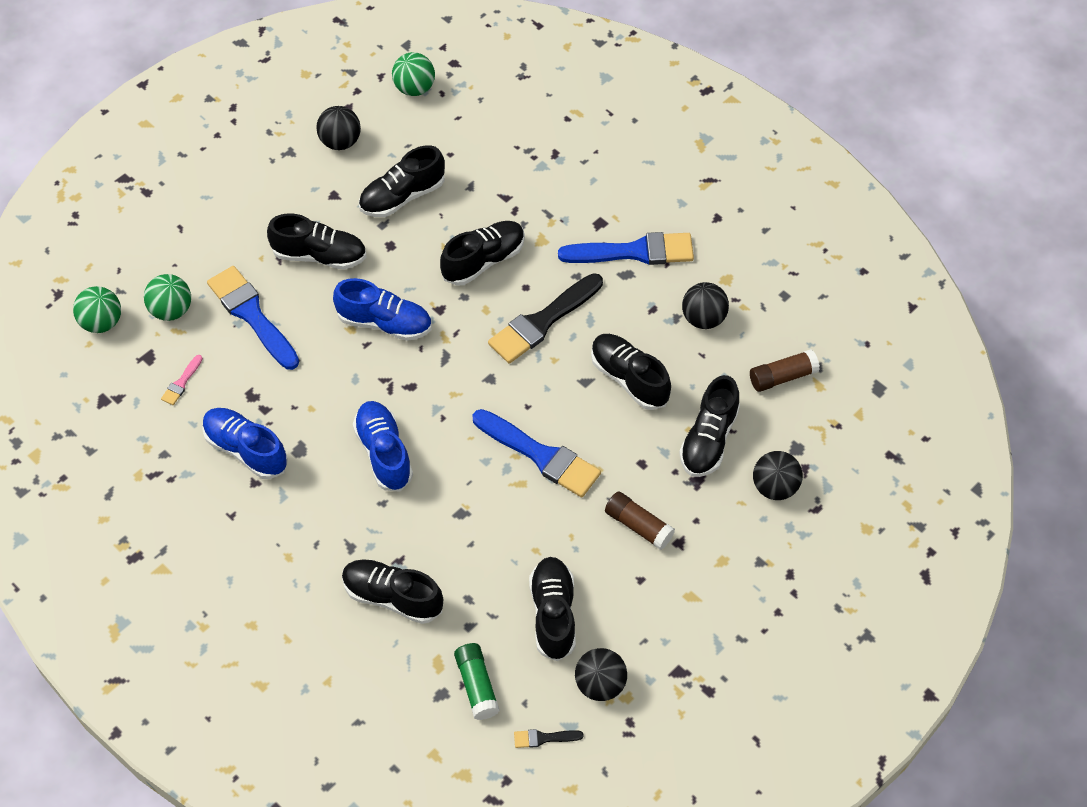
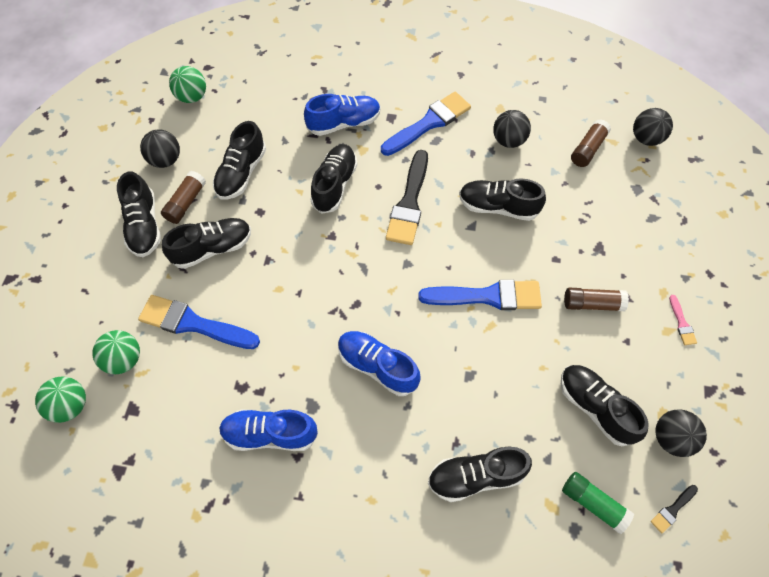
camera: 35 degrees left, 5 degrees up
(181, 383) = (176, 413): pink brush -> pink brush (682, 323)
(328, 196) = (186, 202): none -> brown glue stick
(385, 323) = (300, 269): blue shoe -> blue shoe (344, 123)
(708, 439) = (582, 216): black shoe -> black shoe (144, 226)
(775, 487) = (648, 222): black ball -> black ball (646, 138)

